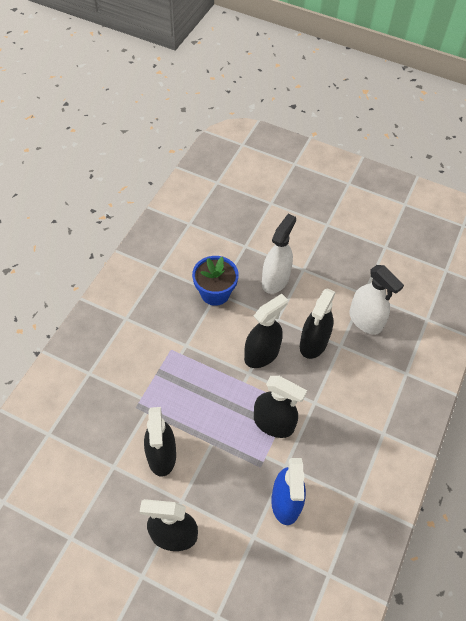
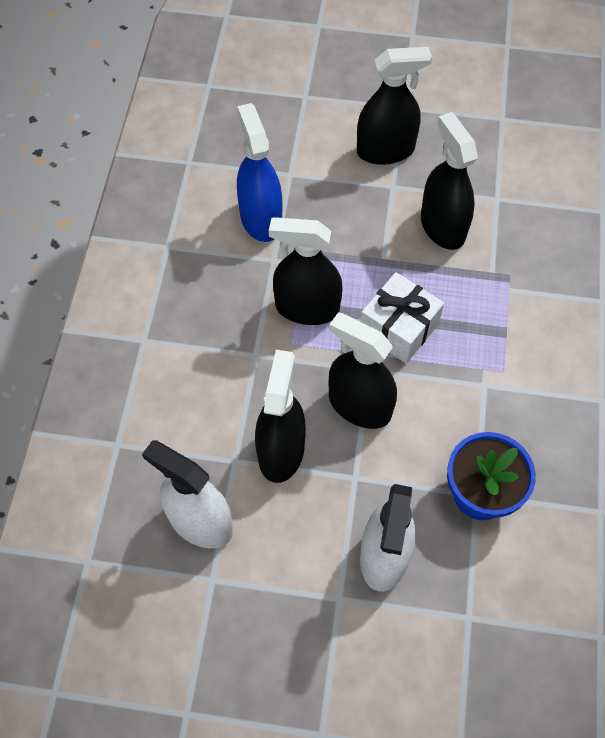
camera: 165 degrees right, 5 degrees up
(221, 393) = (399, 328): none -> white gift
(261, 354) = (359, 406): black spray bottle -> black spray bottle turned 90 degrees clockwise

